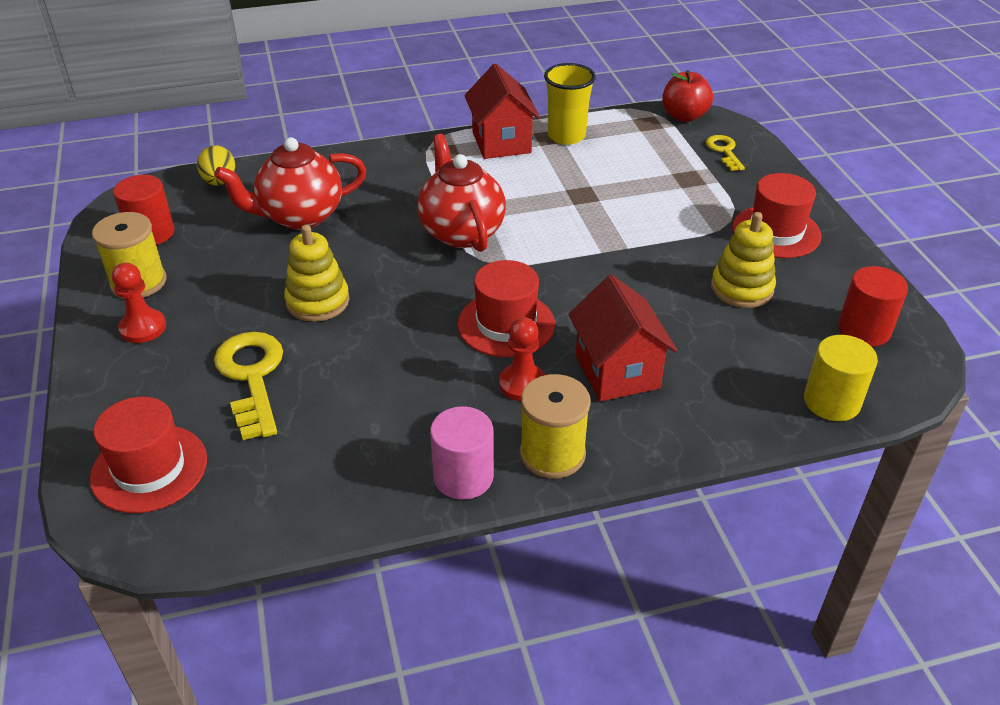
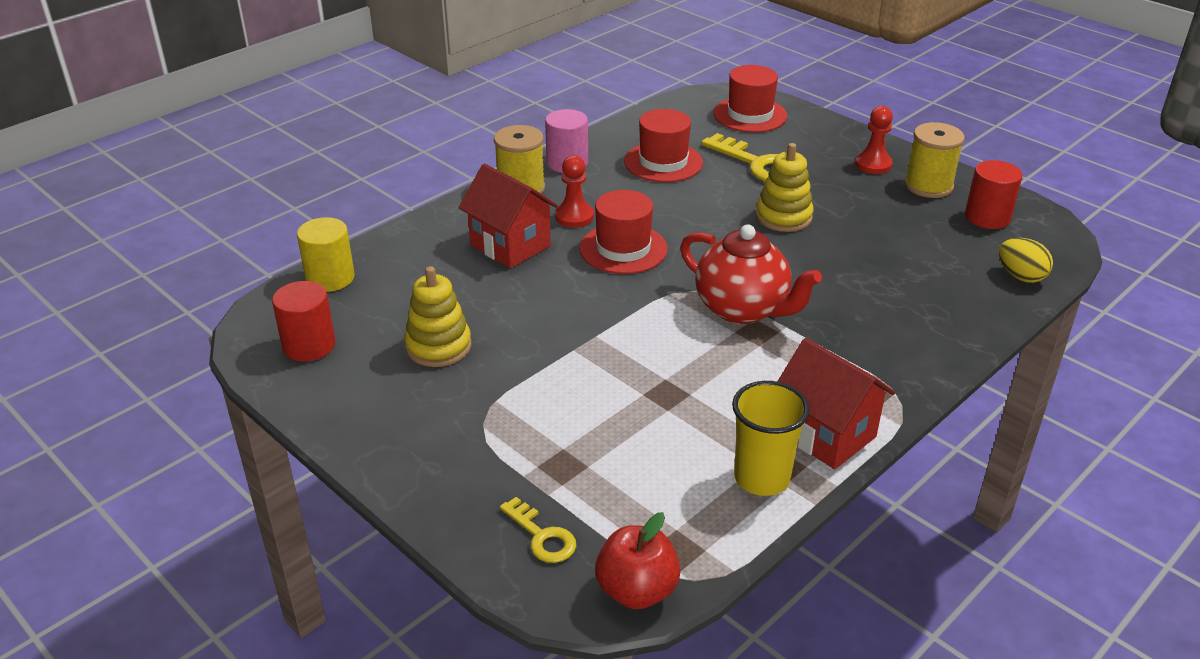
camera: 150 degrees right, 5 degrees down
(300, 216) = (899, 272): red teapot -> none
(776, 232) = (425, 426): red hat -> red hat (663, 162)

